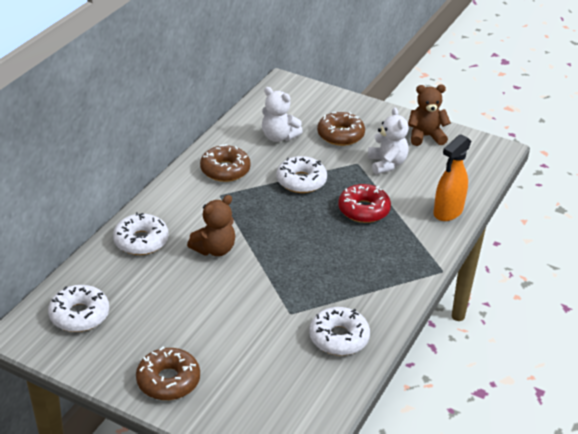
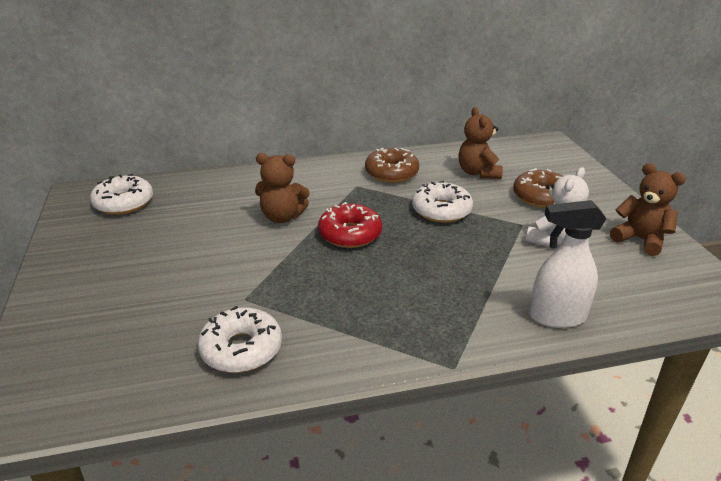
camera: 50 degrees right, 5 degrees down
(141, 241) = (247, 184): white donut -> none
(168, 381) = (76, 280): brown donut -> none
(278, 137) = (478, 173): white teddy bear -> brown teddy bear
(363, 210) = (462, 262): red donut -> red donut (350, 234)
(448, 212) = (556, 317): orange spray bottle -> white spray bottle

